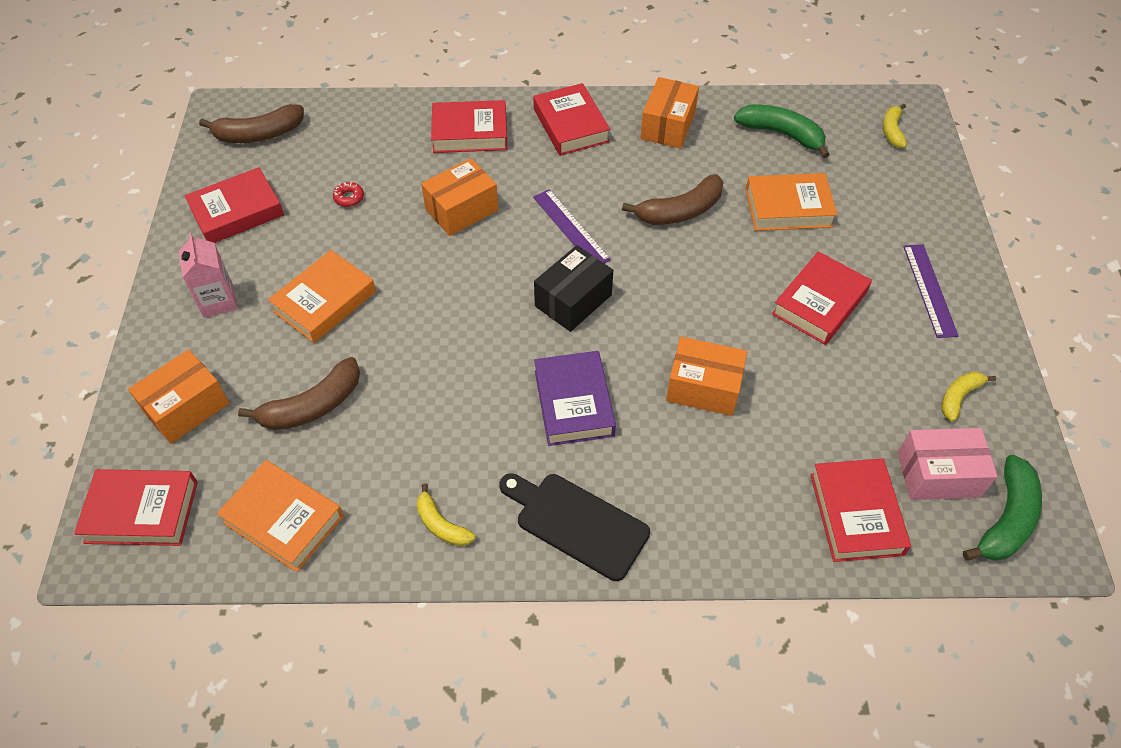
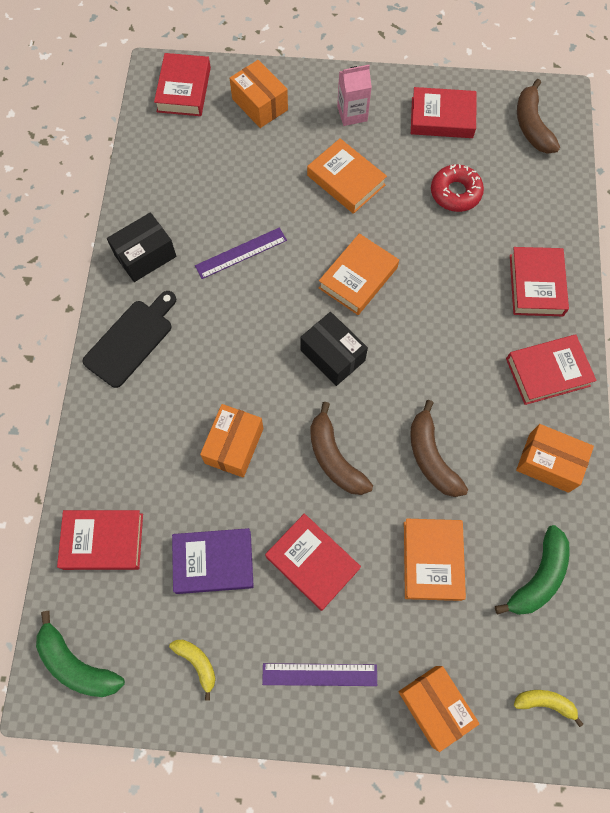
camera: 95 degrees right, 15 degrees up
(237, 212) = (442, 118): red book -> red book turned 60 degrees counterclockwise
(284, 519) = (165, 165): orange book -> orange book (358, 278)
(312, 406) = (252, 177): brown banana -> brown banana (334, 458)
(349, 198) = (455, 193): red donut -> red donut, size x2.02
(441, 524) = (145, 255): yellow banana -> black box
(462, 210) = (439, 276): orange box -> orange box (434, 706)
(570, 228) = (414, 360): purple ruler -> purple ruler (241, 253)
(574, 403) = (232, 347): purple book -> purple book (213, 562)
(938, 474) = (126, 619): pink box -> none

